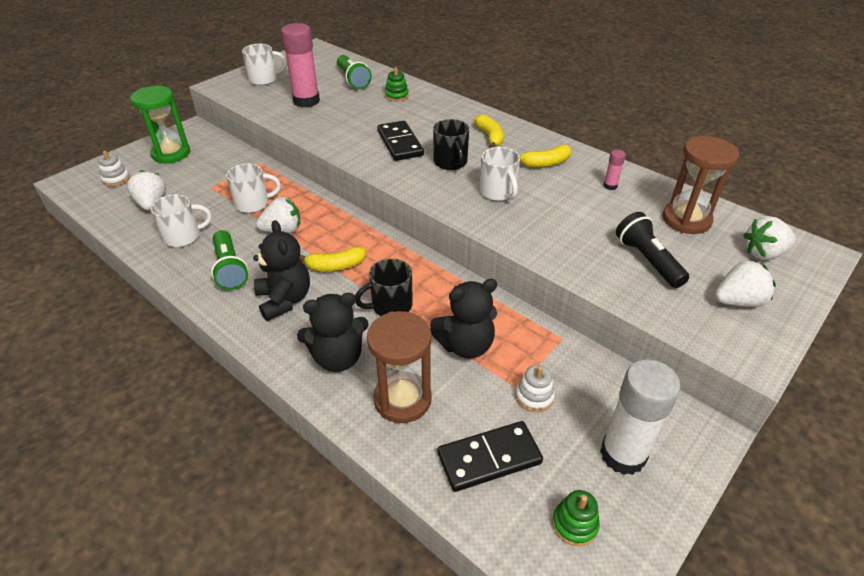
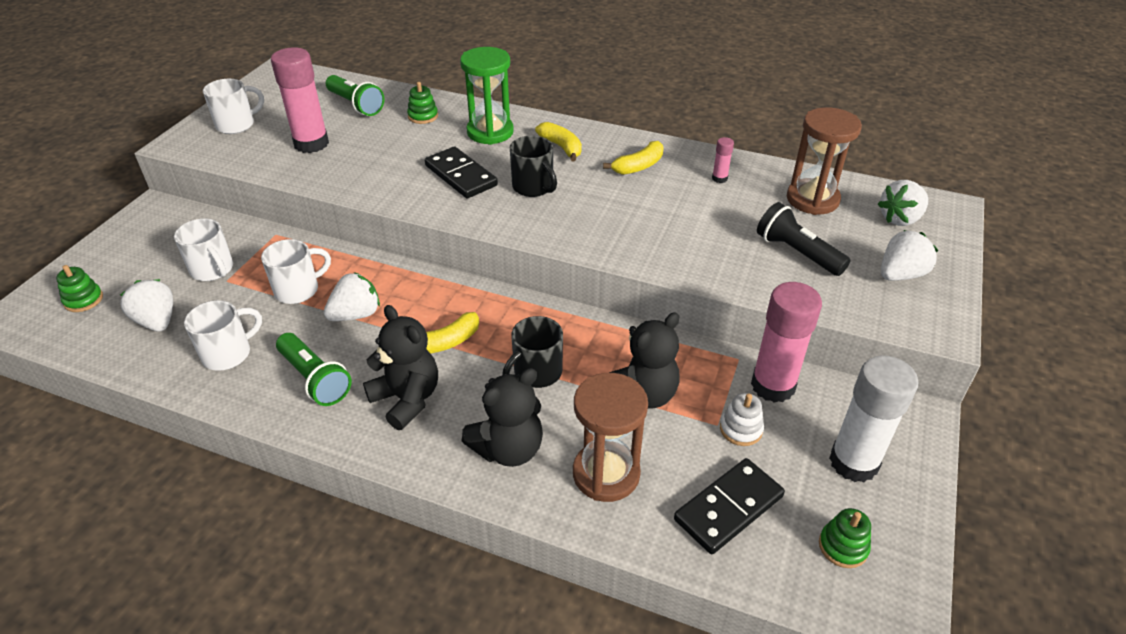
camera: 20 degrees left, 0 degrees up
(116, 179) = (83, 300): white stacking toy -> green stacking toy
(171, 153) = (144, 248): green hourglass -> green hourglass (490, 132)
(498, 192) = (606, 211): white mug -> white mug (213, 270)
(582, 369) = (773, 386): none -> pink glue stick

